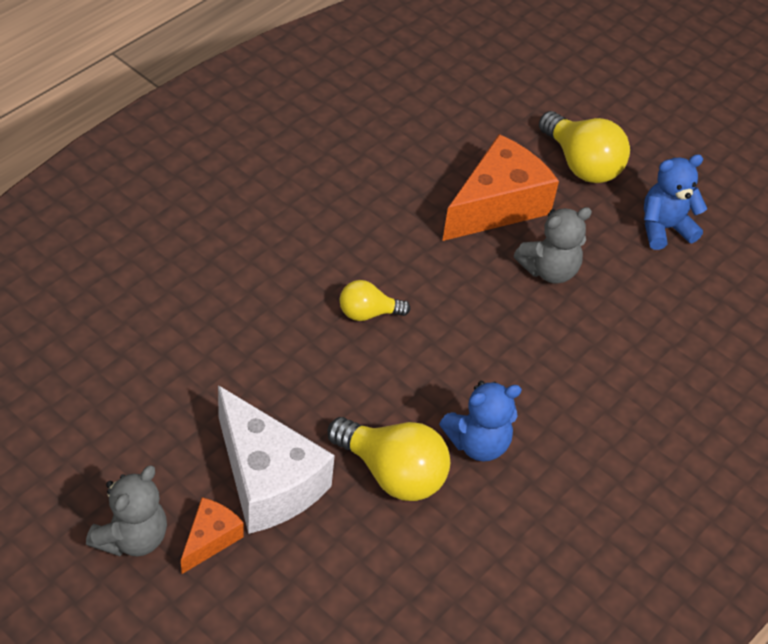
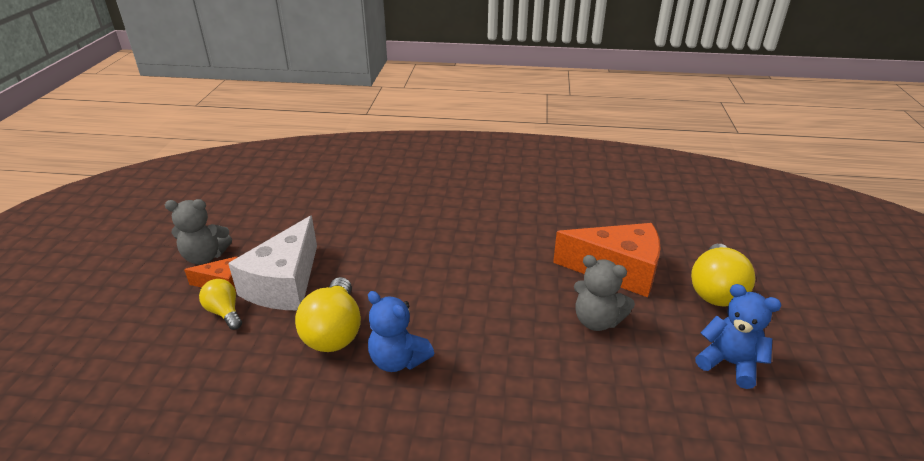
camera: 60 degrees right, 15 degrees down
(368, 313) = (455, 261): yellow light bulb -> yellow light bulb (224, 312)

